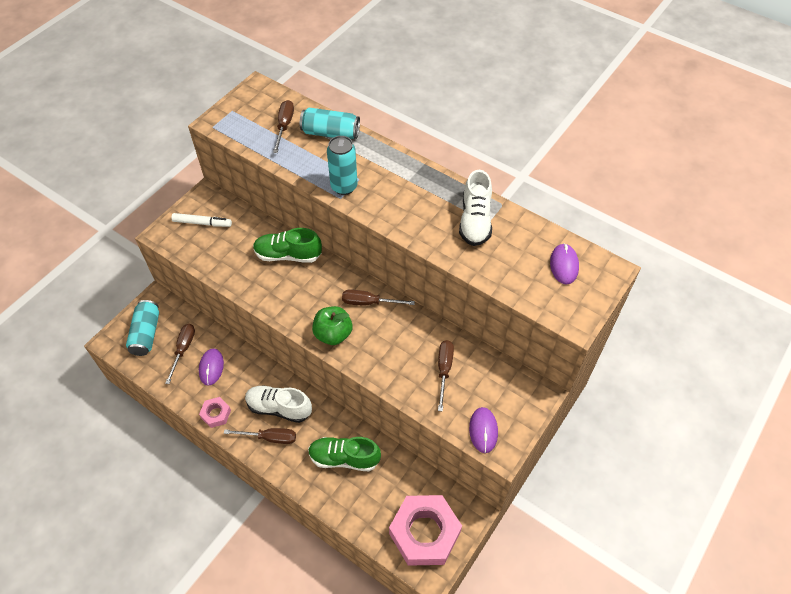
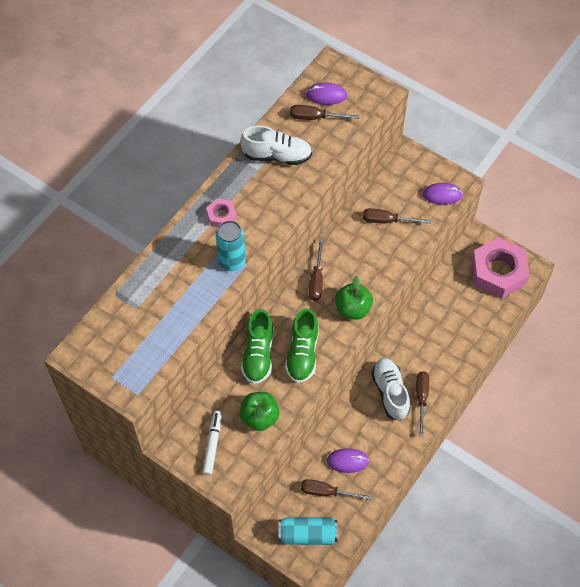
camera: 90 degrees left, 5 degrees up
(216, 414) = (399, 450): pink nut -> pink nut (221, 216)
(223, 257) = (259, 417): none -> green apple
(279, 408) = (390, 393): white shoe -> white shoe turned 150 degrees clockwise
(284, 126) = (141, 321): brown screwdriver -> brown screwdriver (315, 117)
(330, 133) = (155, 276): turquoise can -> none
(344, 458) = (437, 334): green shoe -> green shoe (302, 353)

